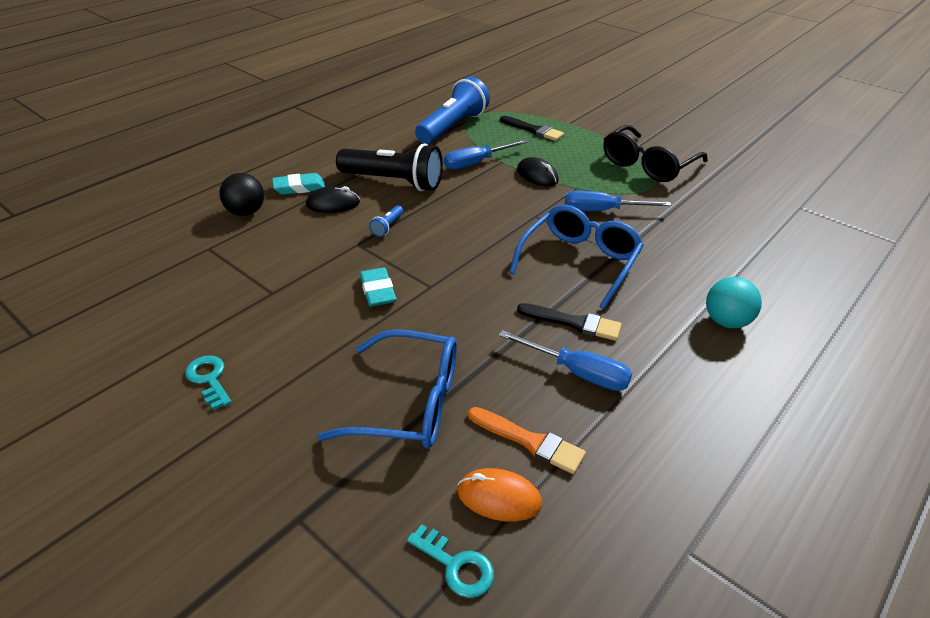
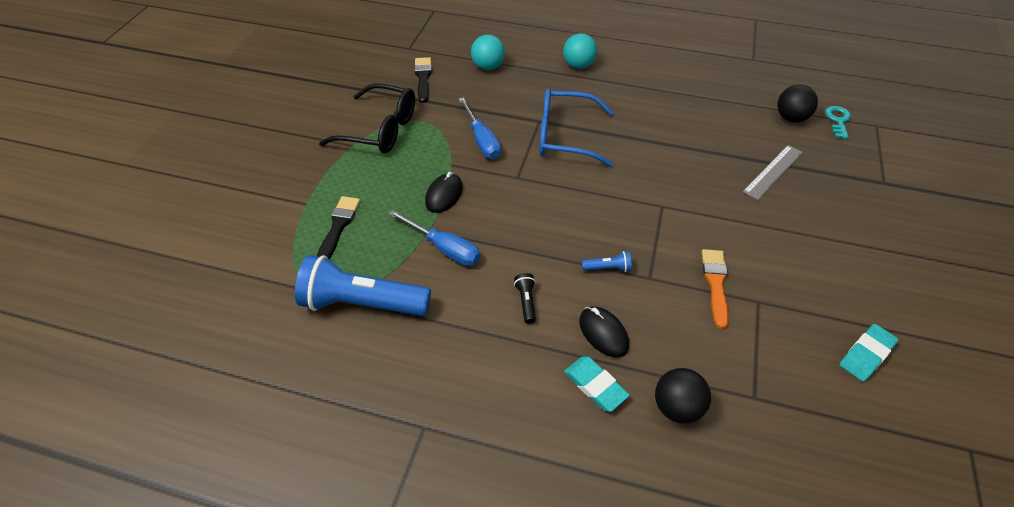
camera: 115 degrees left, 10 degrees up
(209, 379) = (864, 282): turquoise key -> none
(378, 291) = (694, 234): turquoise eraser -> turquoise eraser (866, 354)
(393, 182) = (526, 302): black flashlight -> black flashlight, size x0.40
(409, 403) = (773, 172): blue glasses -> grey ruler
(499, 497) = (791, 118): orange mouse -> black ball
(530, 441) = (747, 117): orange brush -> orange brush (715, 283)
(574, 323) = (636, 124): black brush -> black brush (423, 78)
(577, 372) = (679, 112): blue screwdriver -> none
(743, 249) = (488, 67): none -> turquoise ball

